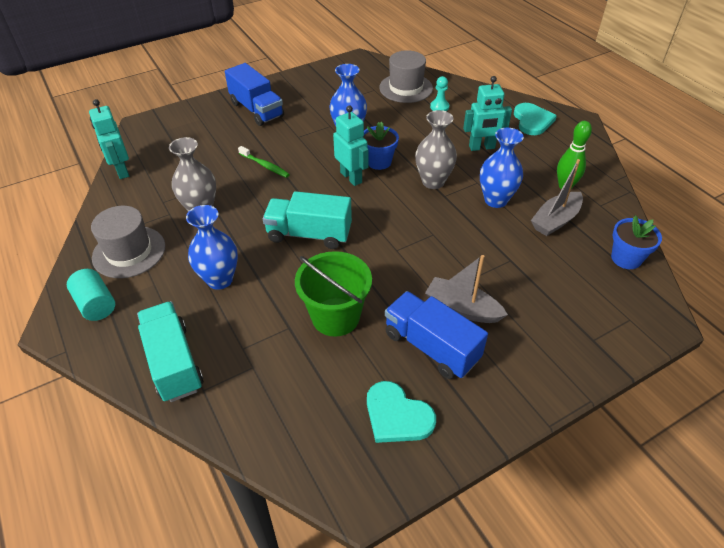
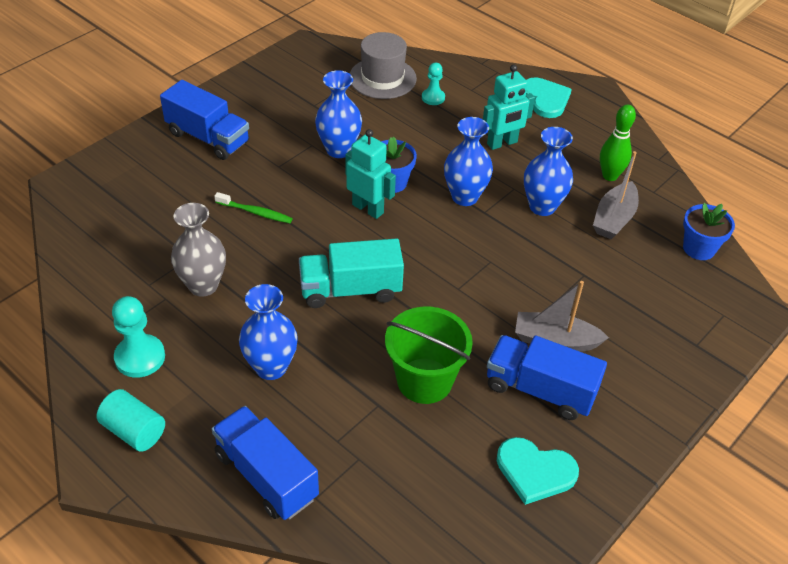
camera: 20 degrees left, 0 degrees up
(121, 171) = (71, 253): turquoise robot -> none
(129, 252) = (140, 357): grey hat -> turquoise pawn
(174, 362) = (266, 476): turquoise truck -> blue truck
(433, 182) = (464, 197): grey vase -> blue vase

